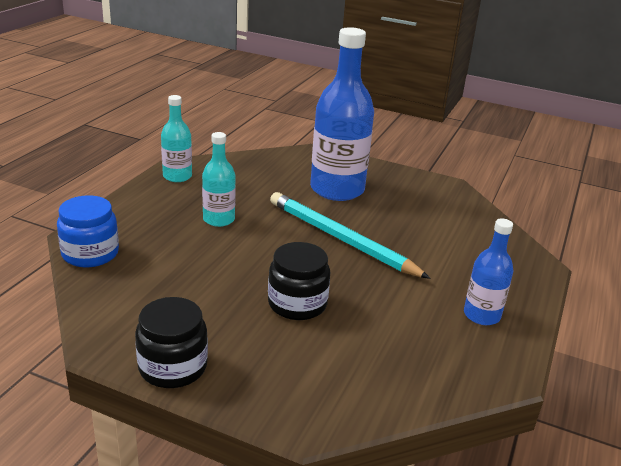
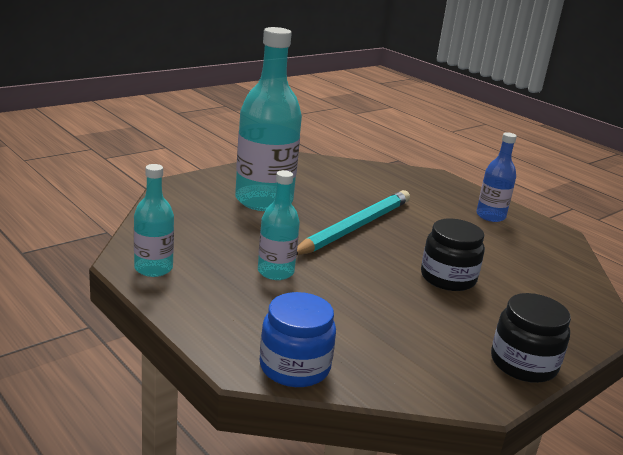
camera: 65 degrees left, 5 degrees down
(337, 189) = (264, 200): blue bottle -> turquoise bottle
(341, 239) = (355, 227): turquoise pencil -> turquoise pencil turned 150 degrees clockwise

